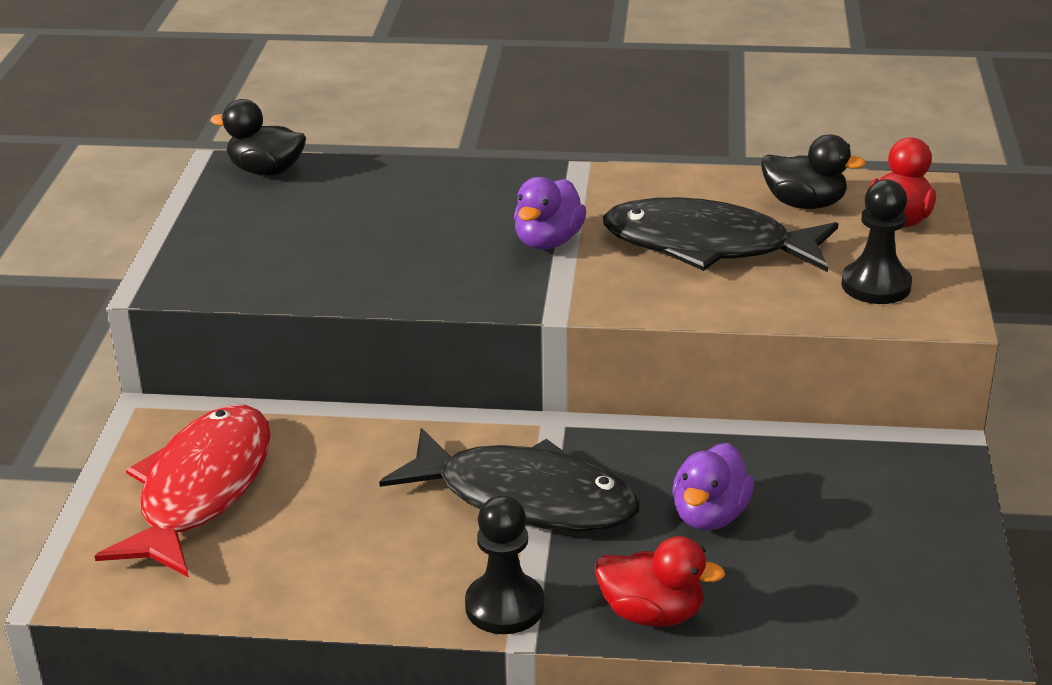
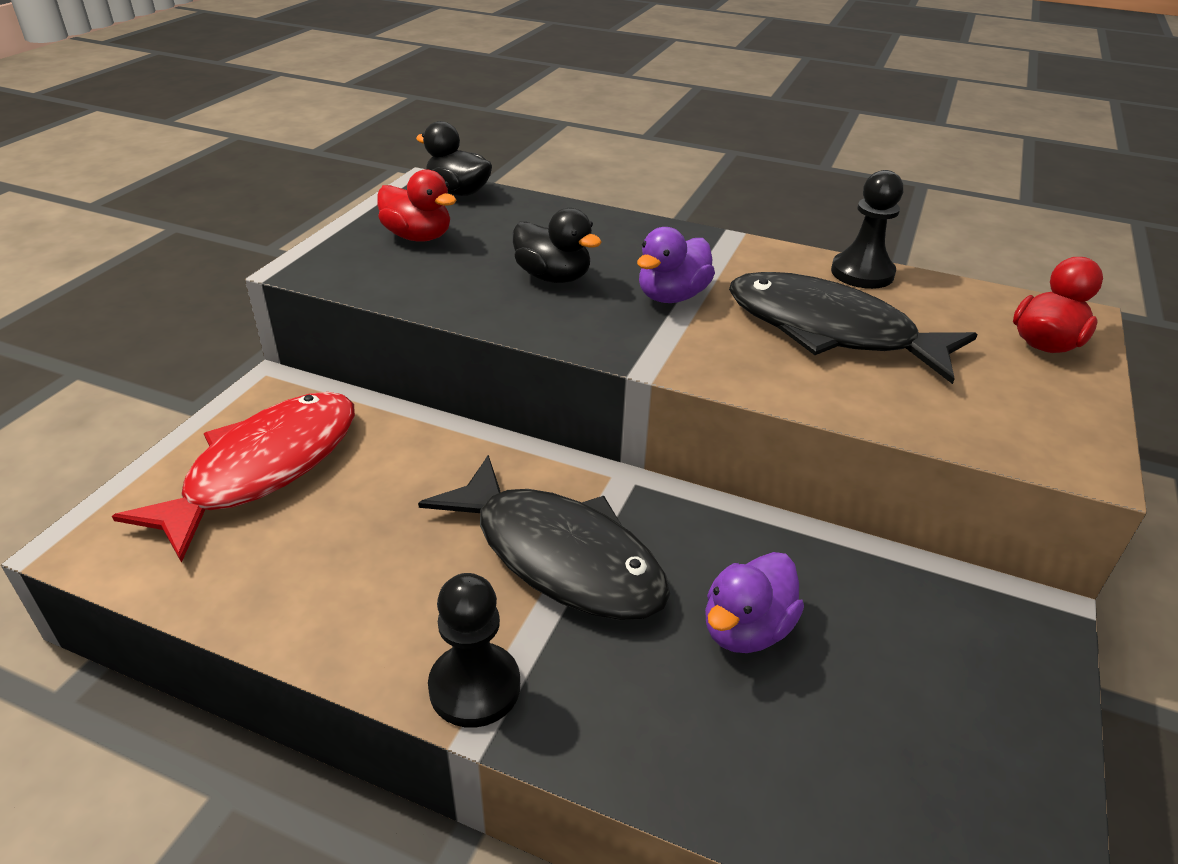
camera: 15 degrees right, 5 degrees up
(652, 613) = (633, 747): red duck -> red duck (418, 237)
(804, 204) = (945, 309): black duck -> black duck (553, 277)
(876, 285) = (1005, 410): black pawn -> black pawn (862, 273)

